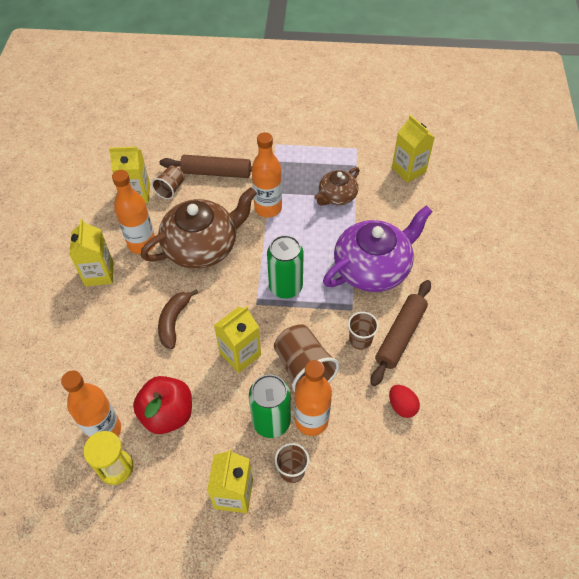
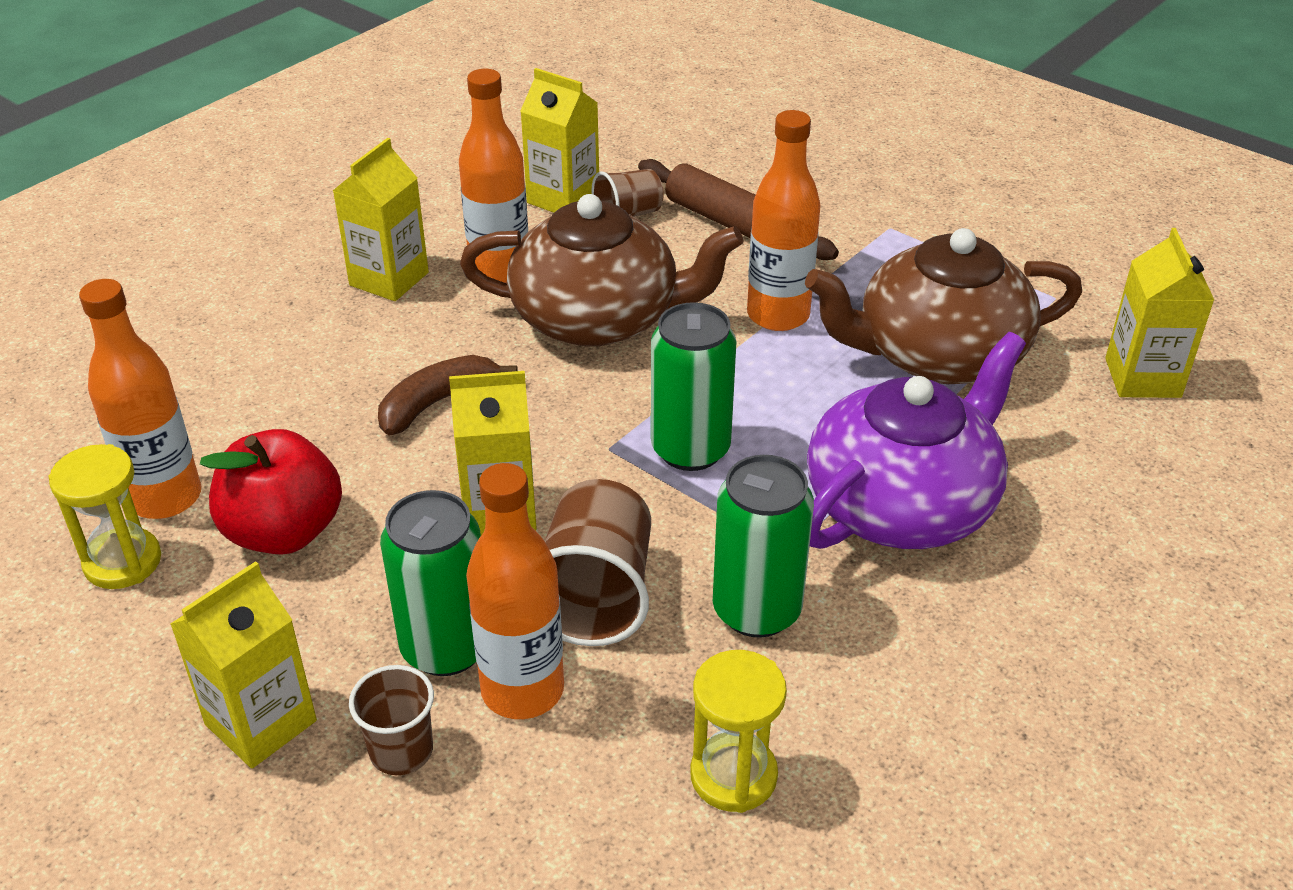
camera: 35 degrees right, 15 degrees down
(337, 196) = (937, 355): brown teapot -> brown teapot, size x1.82
(360, 340) = (756, 610): brown cup -> green can
(373, 268) = (903, 504): purple teapot -> purple teapot turned 45 degrees counterclockwise
(400, 335) = (852, 649): brown rolling pin -> none
(402, 406) = (733, 776): red egg -> yellow hourglass

